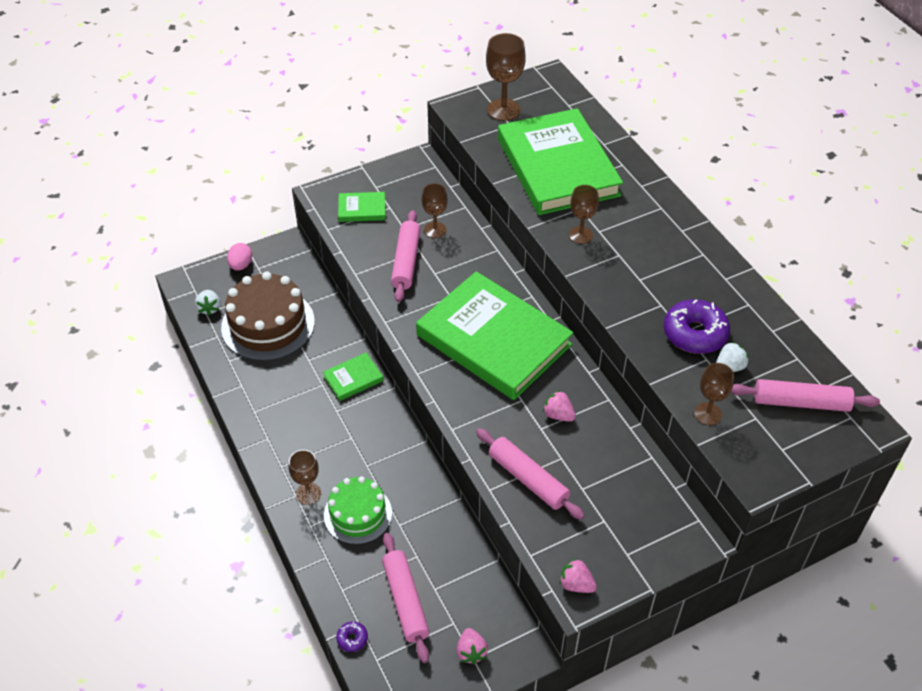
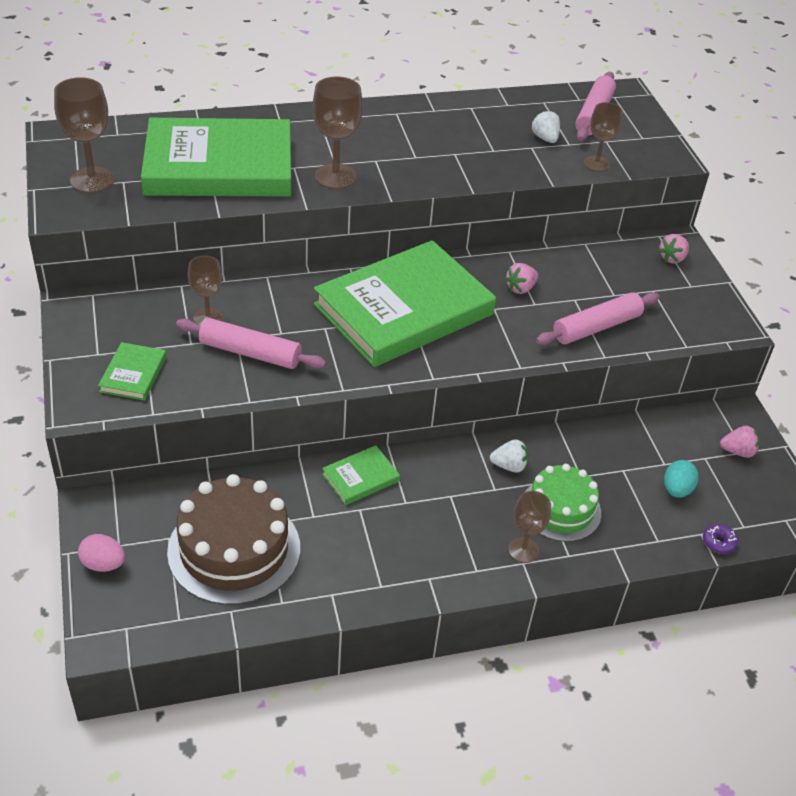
camera: 80 degrees left, 5 degrees down
(209, 308) = (172, 613): white strawberry -> white strawberry (509, 466)
(353, 378) = (360, 478): green book -> green book turned 75 degrees clockwise
(405, 601) = (676, 490): pink rolling pin -> turquoise egg
(576, 584) = (721, 325): pink strawberry -> pink strawberry (672, 258)
(580, 235) = (335, 176): brown goblet -> brown goblet, size x1.54
(695, 334) = (498, 145): purple donut -> none

